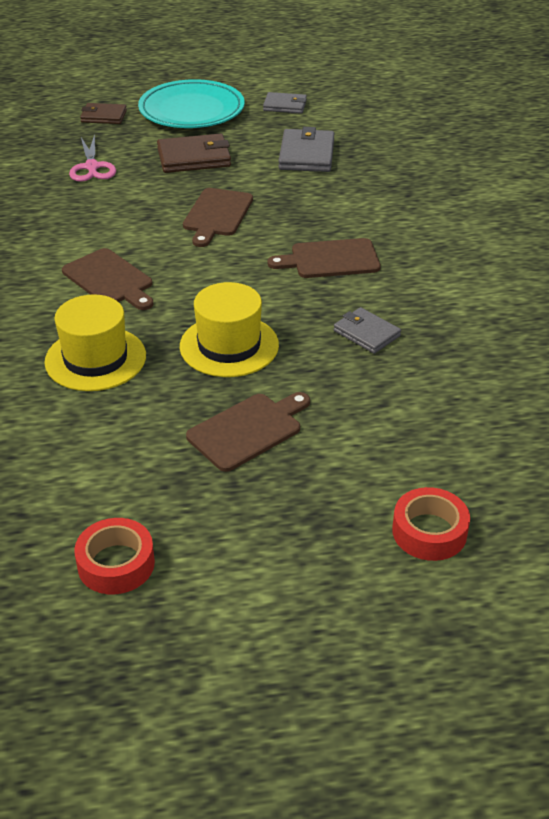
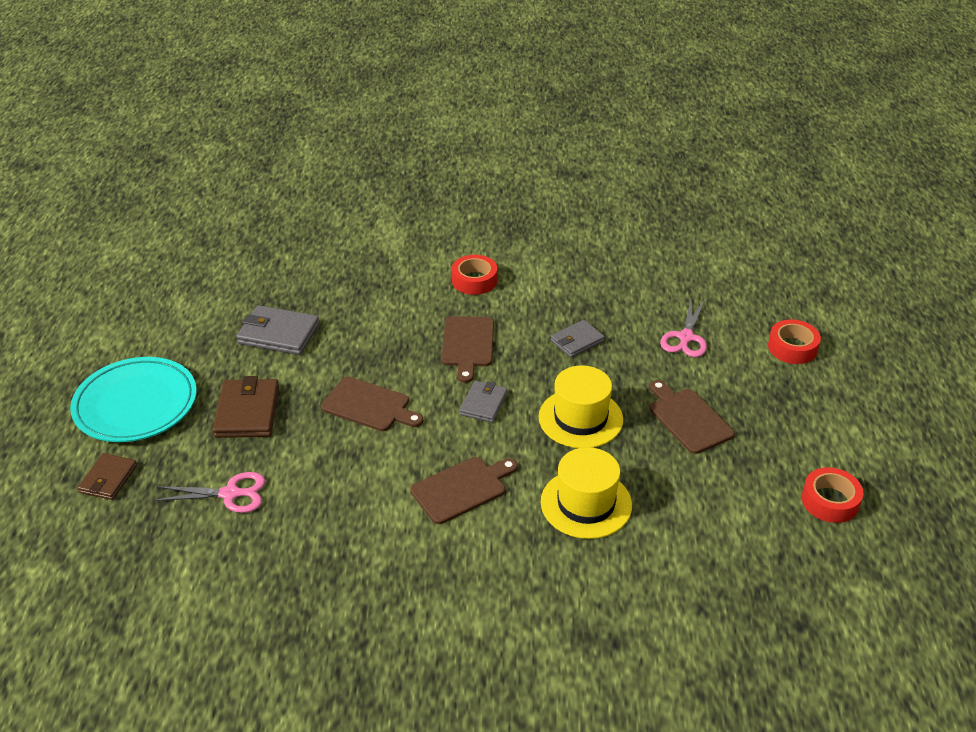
camera: 80 degrees left, 0 degrees up
(285, 105) = (165, 335): grey wallet -> grey wallet (483, 404)
(410, 423) = (685, 337): none -> pink scissors
(448, 251) = (474, 280): none -> red tape

